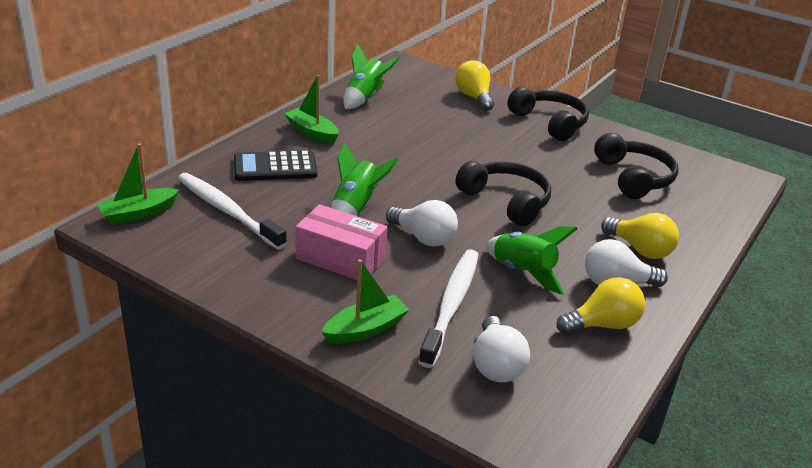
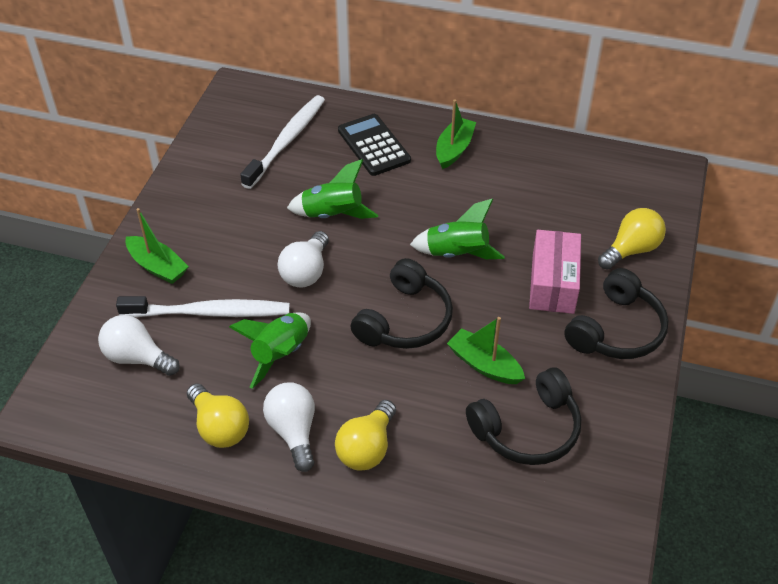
camera: 75 degrees right, 15 degrees up
(138, 213) = (258, 97): green boat -> green boat (484, 365)
(340, 258) = (248, 226): pink box -> pink box (553, 283)
(365, 97) = (558, 164): green rocket -> green rocket (457, 254)
(496, 365) = (137, 358): white light bulb -> white light bulb turned 45 degrees clockwise

